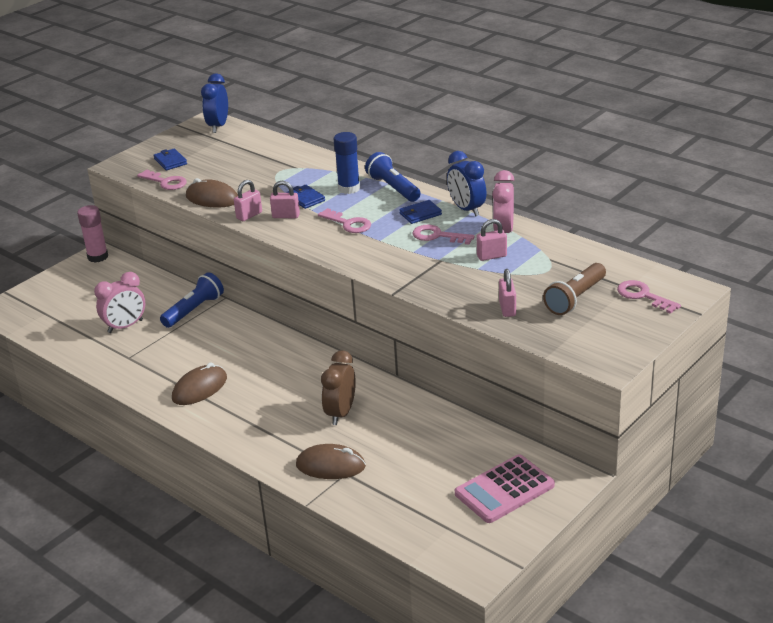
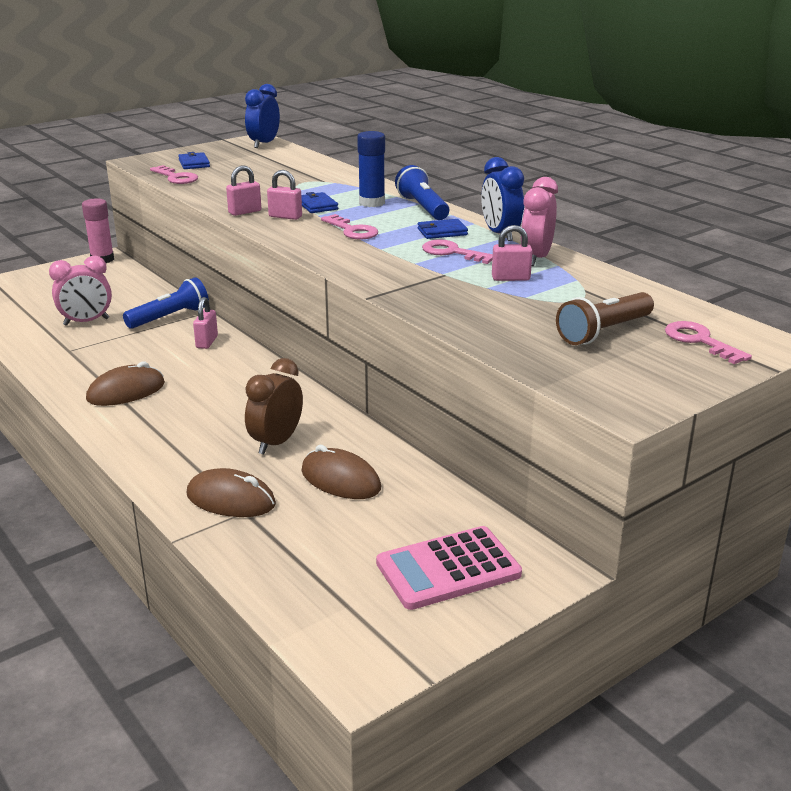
camera: 10 degrees right, 5 degrees down
(212, 198) = (215, 195): brown mouse -> brown mouse (340, 480)
(507, 309) = (507, 331): pink padlock -> pink padlock (207, 342)

